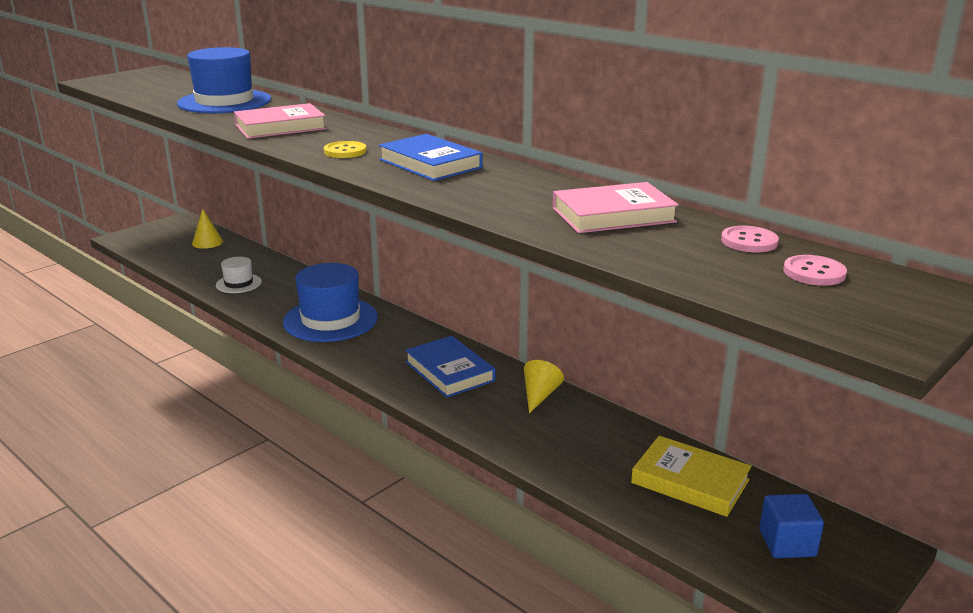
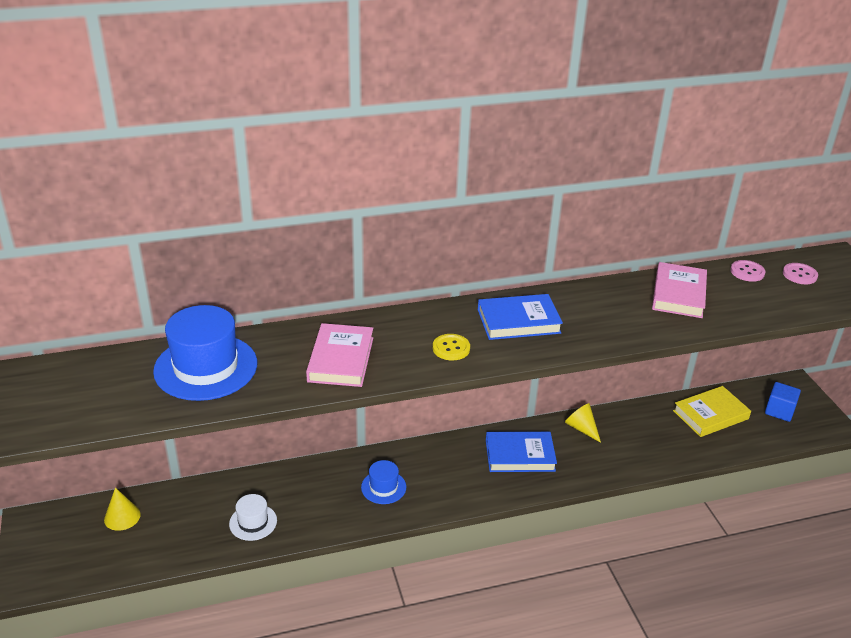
camera: 60 degrees left, 10 degrees up
(330, 320) = (383, 487): blue hat -> blue hat, size x0.52

